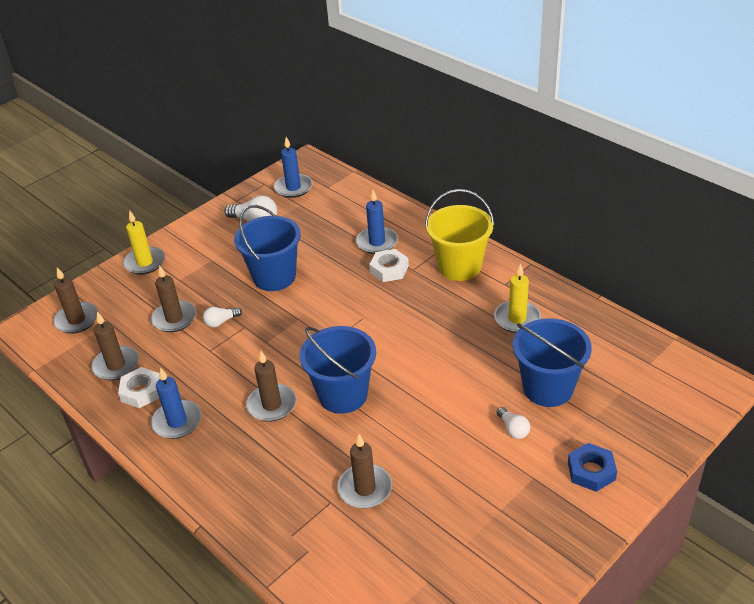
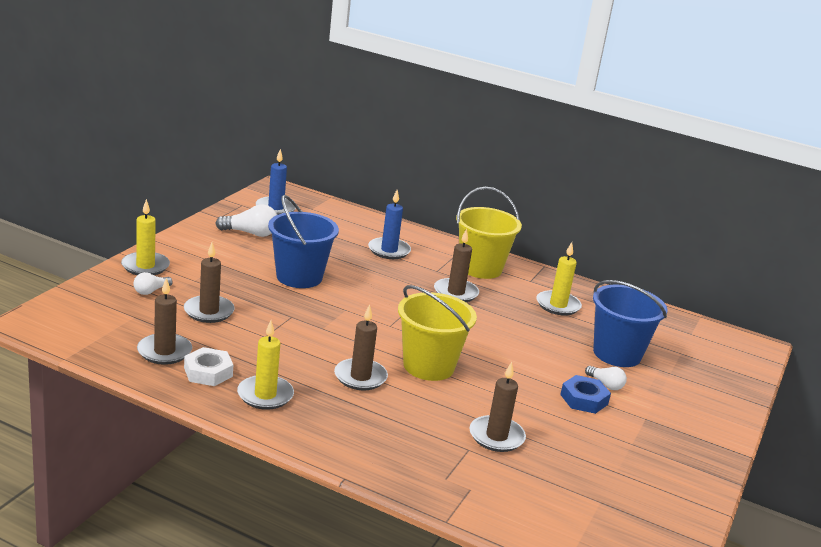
camera: 25 degrees left, 15 degrees down
(77, 320) = (92, 315): brown candle -> brown candle (455, 293)
(177, 422) = (265, 395): blue candle -> yellow candle
(221, 322) = (263, 313): white light bulb -> white light bulb (151, 291)
(343, 395) = (428, 366): blue bucket -> yellow bucket
(389, 269) = (414, 270): white nut -> none
(591, 471) = (692, 410): blue nut -> blue nut (584, 399)

